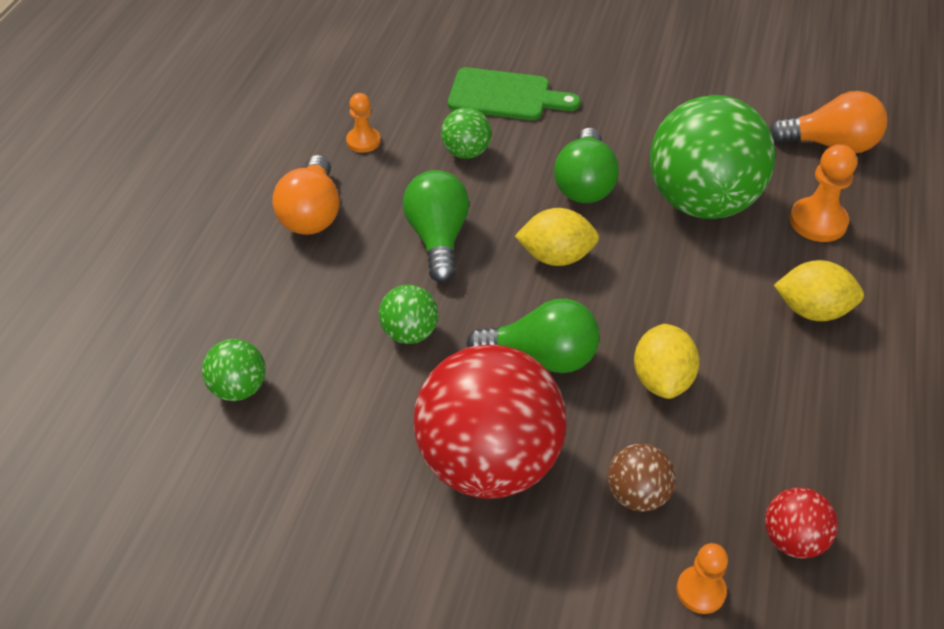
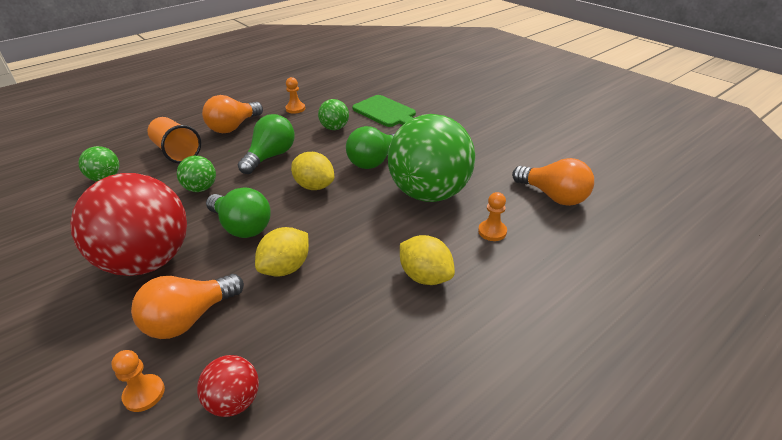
camera: 35 degrees right, 10 degrees down
(286, 295) = (177, 152): none -> orange cup
(637, 495) = (189, 319): brown ball -> orange light bulb
(818, 222) = (492, 231): orange pawn -> orange pawn, size x0.65

